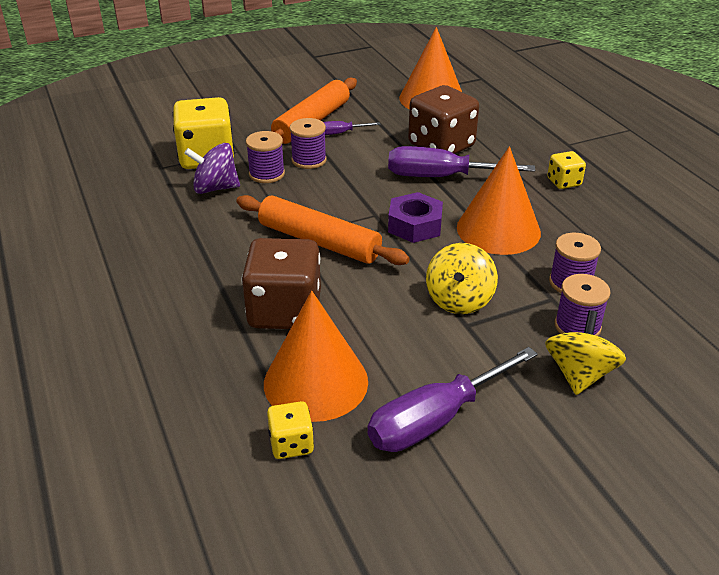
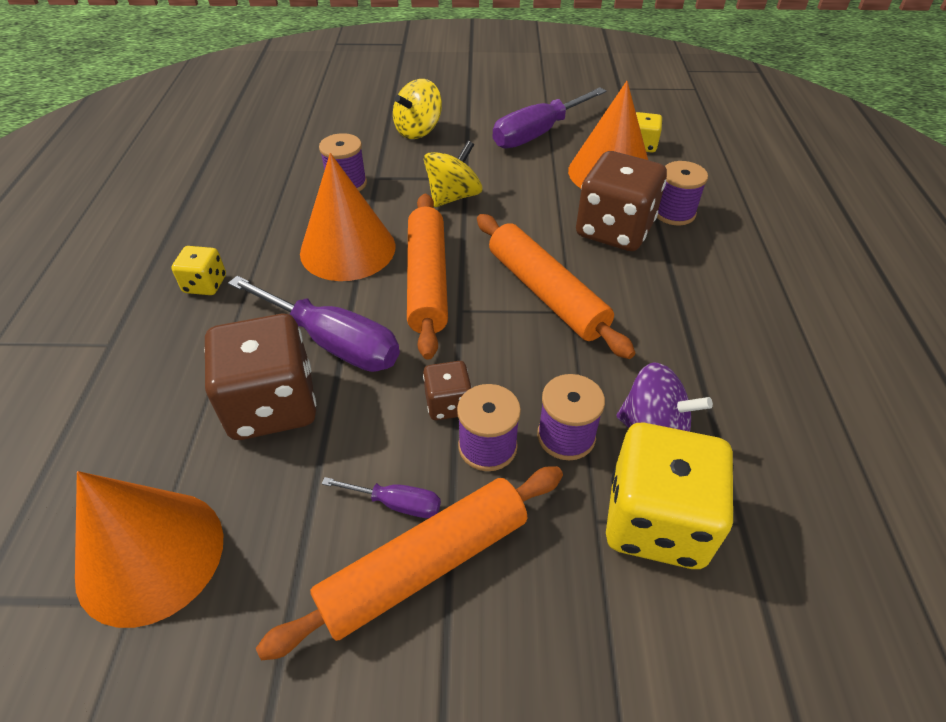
camera: 155 degrees left, 10 degrees up
(344, 170) = (448, 404): none -> brown dice
(415, 225) = (427, 281): purple nut -> orange rolling pin
(435, 419) = (537, 134): purple screwdriver -> purple screwdriver turned 150 degrees clockwise
(577, 326) = (383, 155): purple spool -> purple spool (674, 213)

